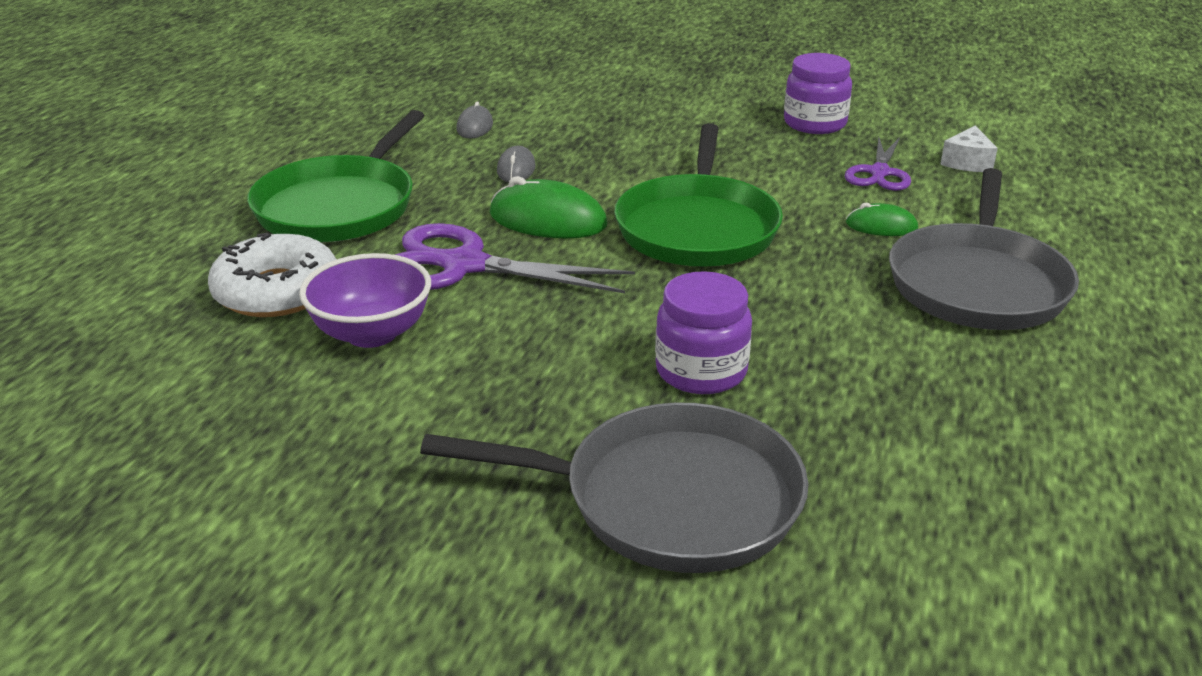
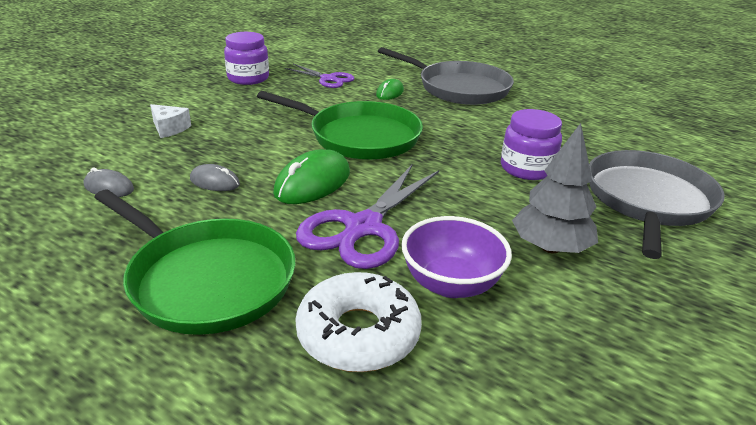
camera: 75 degrees left, 0 degrees up
(476, 400) = (550, 248): none -> grey tree
(967, 162) = (333, 59): white cheese -> white cheese (169, 128)

